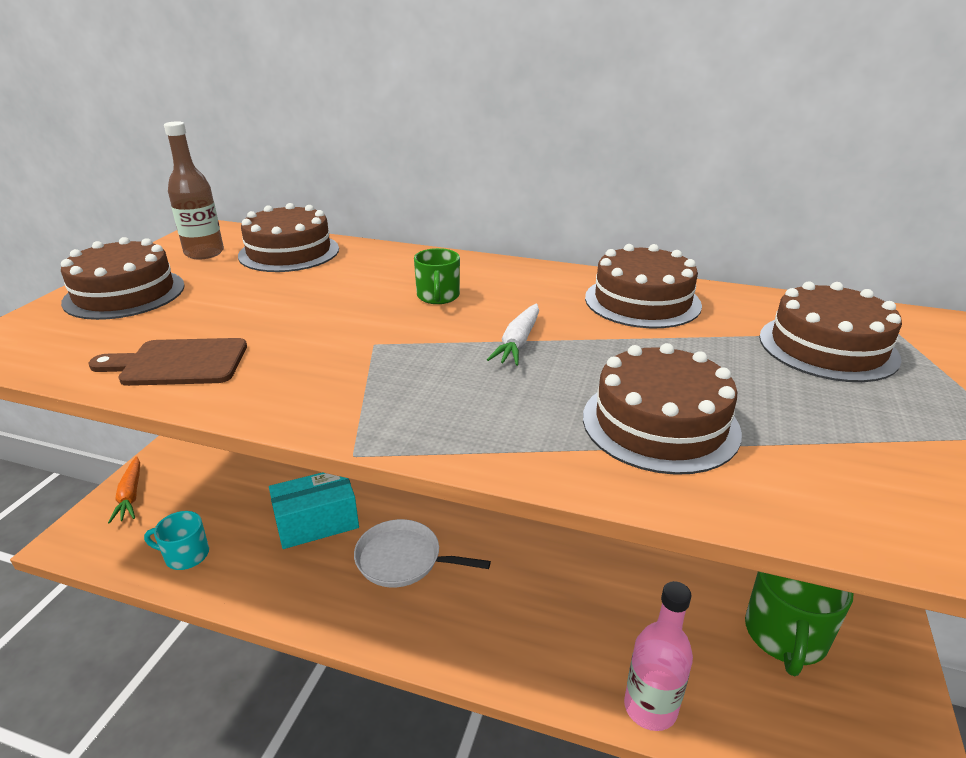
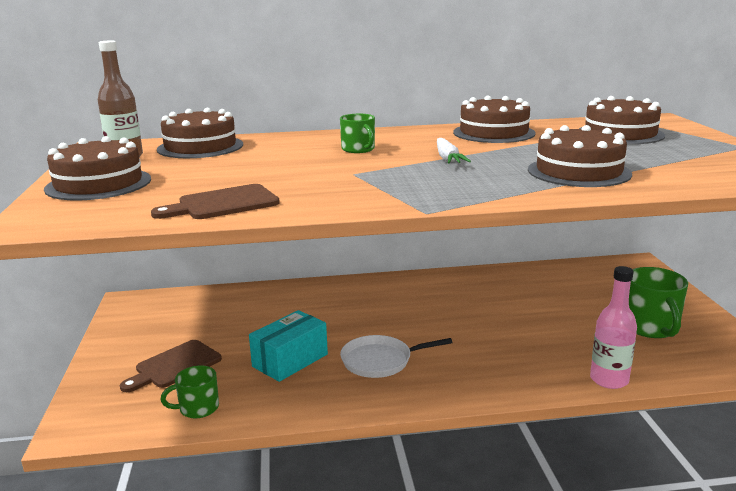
camera: 25 degrees left, 10 degrees down
(130, 495) = (98, 389): orange carrot -> none
(186, 555) = (198, 408): turquoise mug -> green mug
(213, 489) = (175, 366): none -> brown cutting board

